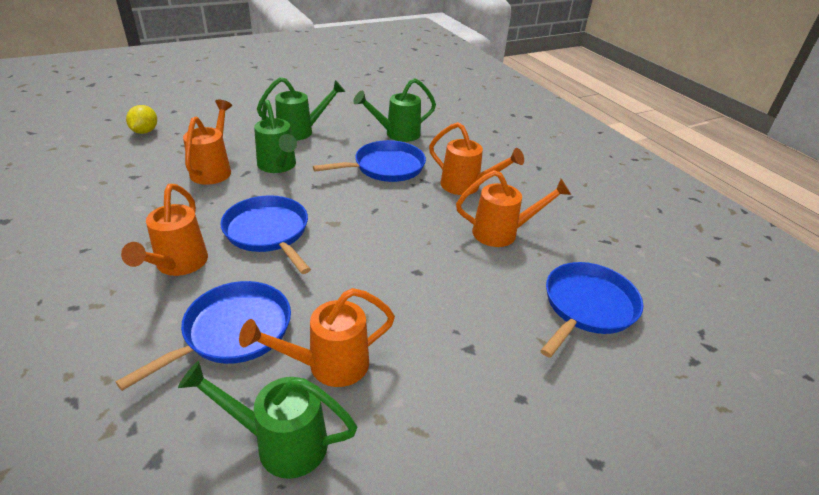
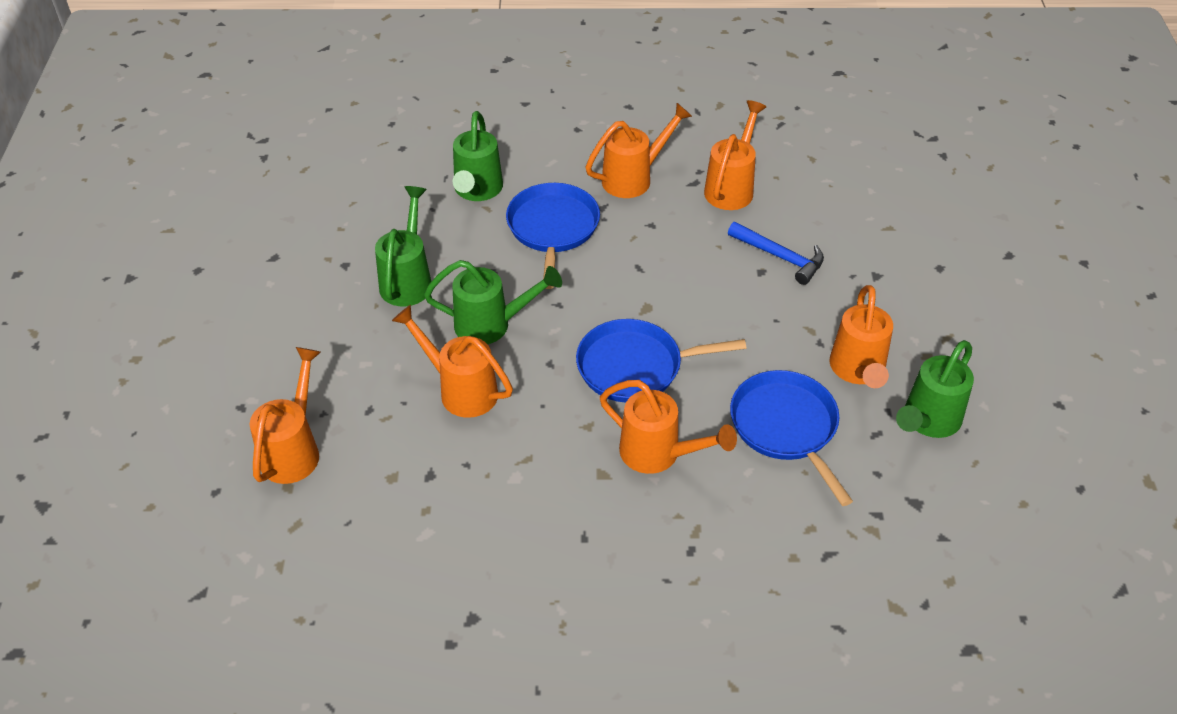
camera: 60 degrees left, 10 degrees up
(145, 131) = (294, 449): yellow lemon -> orange watering can
(443, 278) = (780, 257): none -> blue hammer
(587, 306) = (860, 182): blue pan -> none

